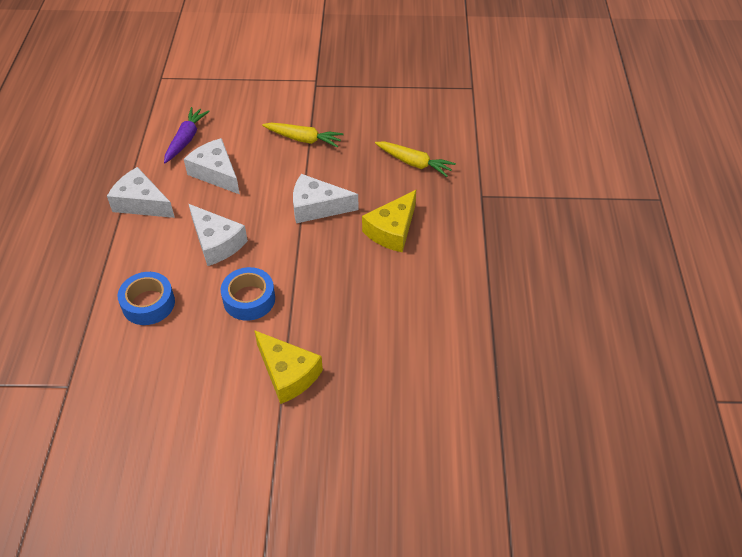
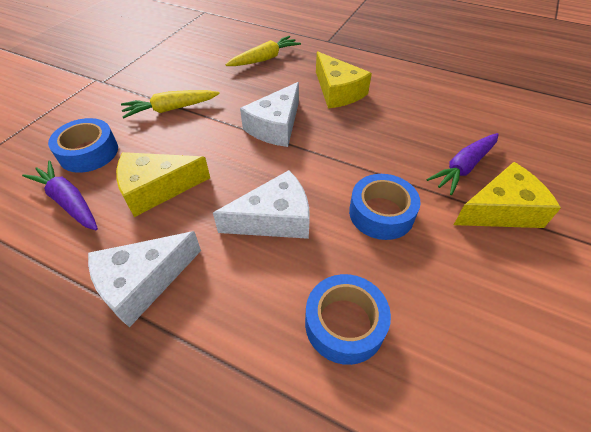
camera: 65 degrees left, 0 degrees up
(216, 173) = (157, 189): white cheese -> yellow cheese
(233, 123) = (89, 152): none -> blue tape
(303, 139) = (171, 109): yellow carrot -> yellow carrot turned 150 degrees counterclockwise
(329, 341) = (463, 167): none -> purple carrot

